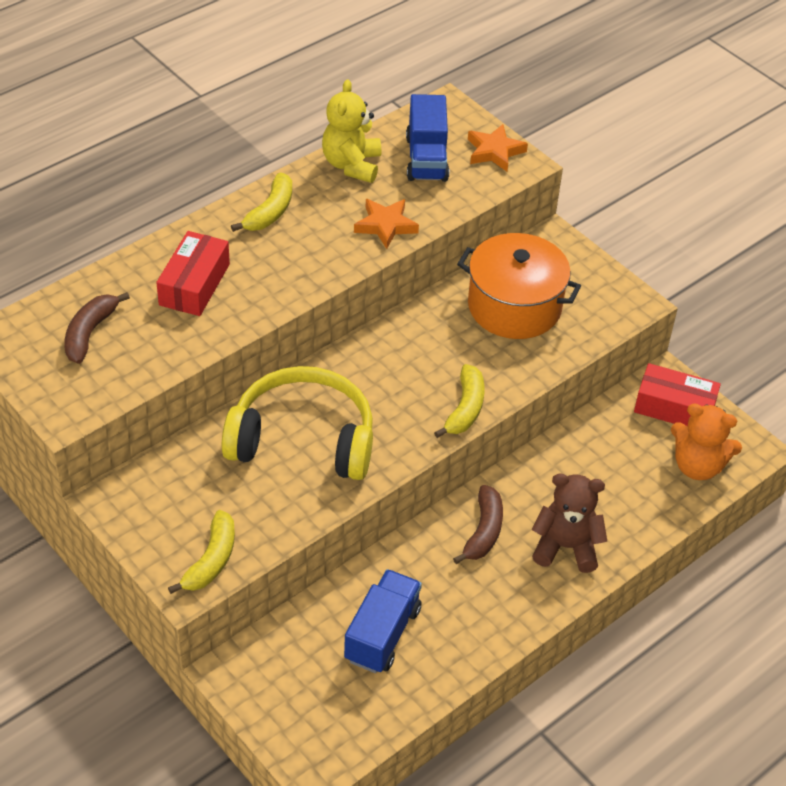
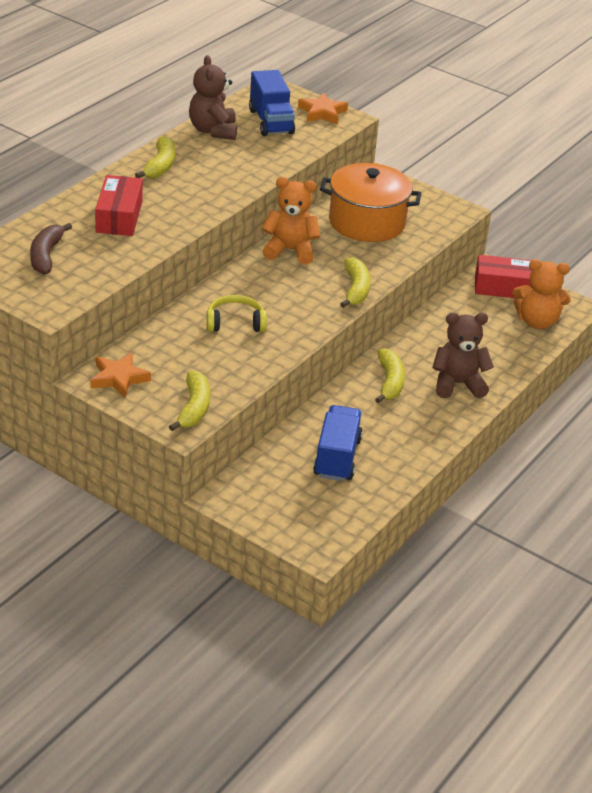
camera: 15 degrees left, 10 degrees down
(303, 439) = (235, 323): yellow headphones -> yellow headphones, size x0.50
(352, 165) = (213, 130): yellow teddy bear -> brown teddy bear
(385, 225) = (257, 166): orange star -> orange star (119, 378)
(405, 338) = (290, 250): none -> orange teddy bear
(483, 531) = (390, 382): brown banana -> yellow banana

